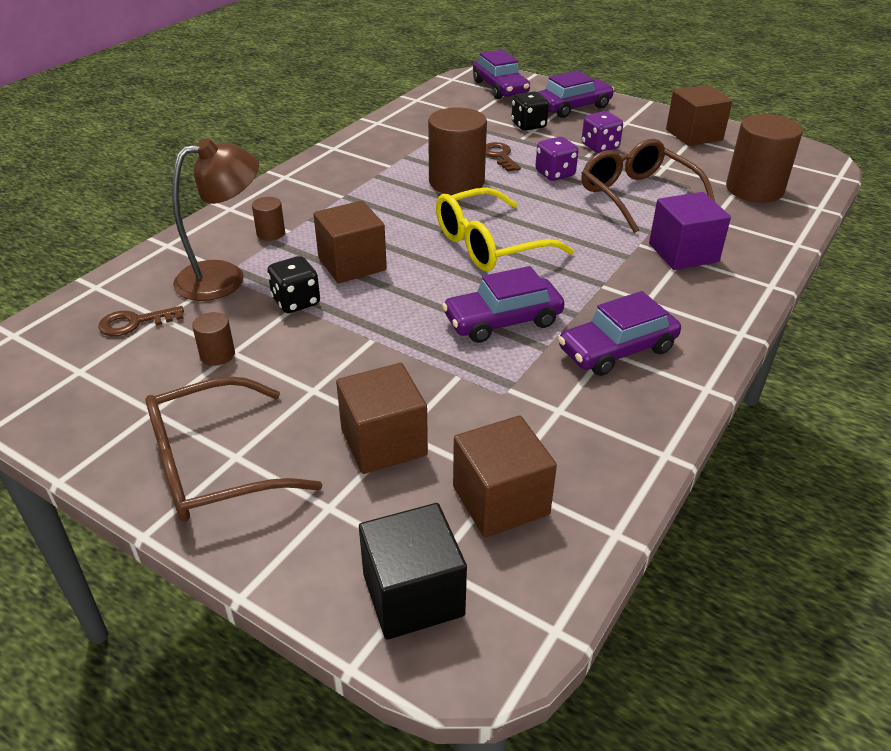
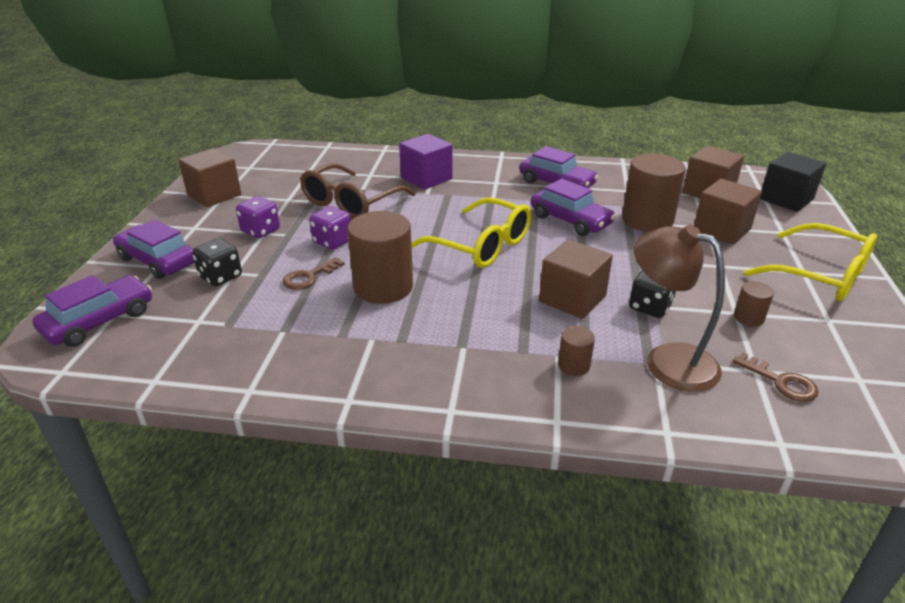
camera: 115 degrees left, 5 degrees down
(215, 466) = (819, 275): brown glasses -> yellow glasses
(754, 189) = (311, 166): brown cylinder -> brown cylinder (647, 220)

